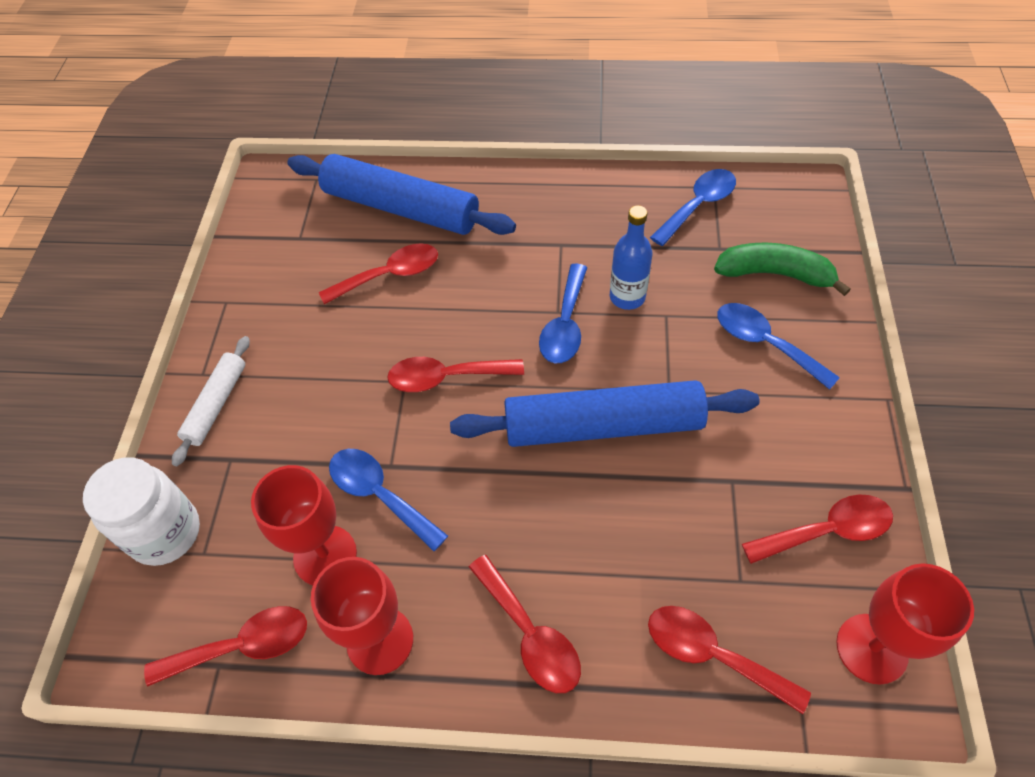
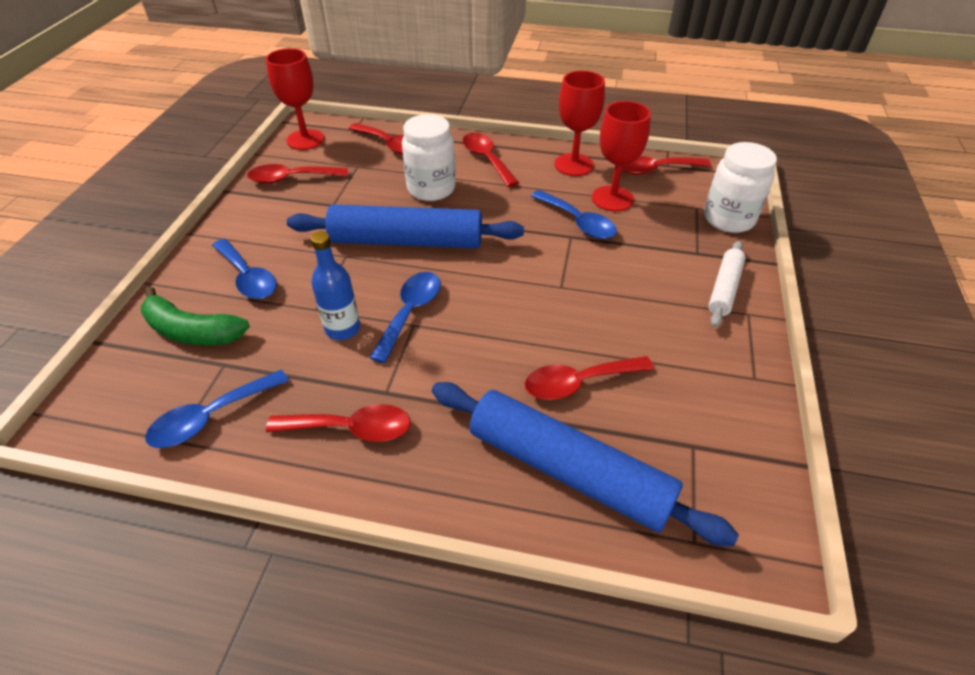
camera: 175 degrees left, 10 degrees down
(445, 377) = (525, 285): red spoon -> red spoon (351, 428)
(602, 538) = (431, 189): none -> white jar

